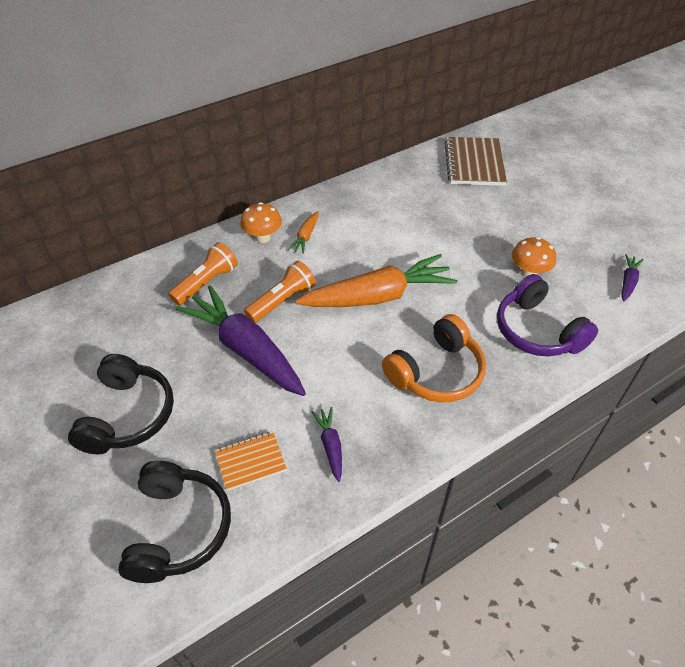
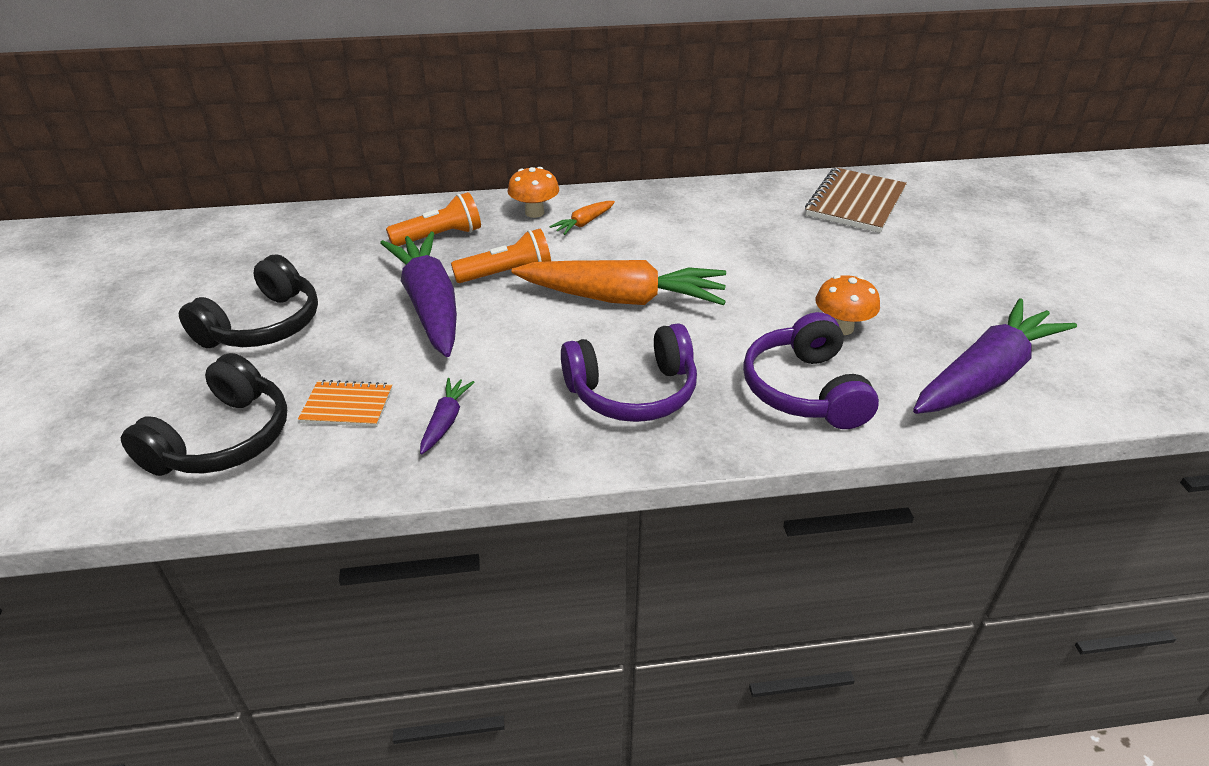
camera: 25 degrees right, 10 degrees down
(436, 372) = (632, 392): orange headphones -> purple headphones
(628, 282) = (985, 376): purple carrot -> purple carrot, size x2.31

